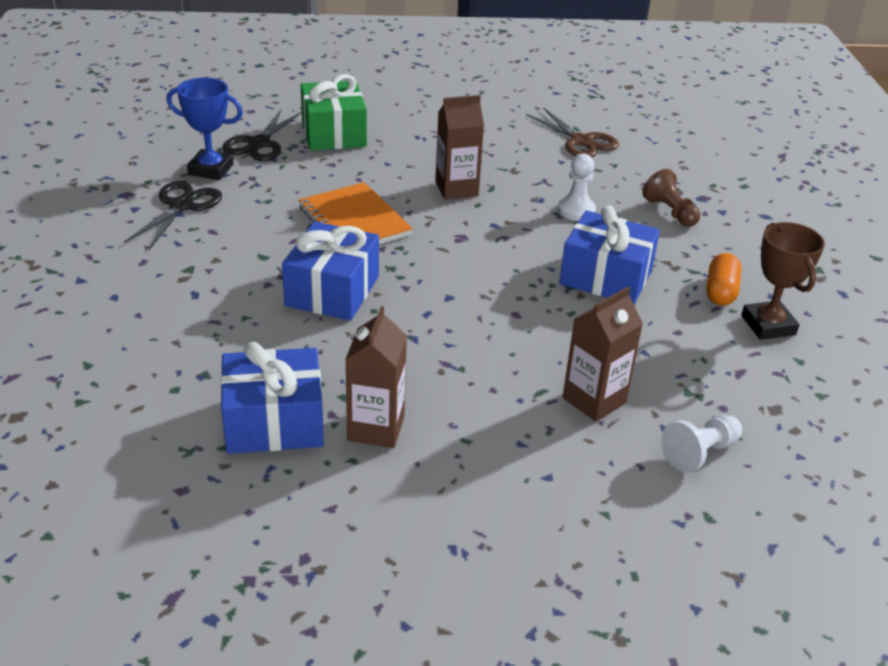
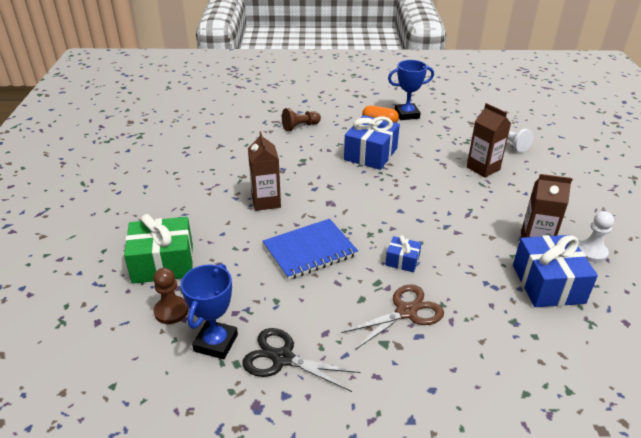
camera: 85 degrees left, 0 degrees up
(259, 144) = (171, 311): black scissors -> brown pawn
(332, 291) = (402, 261): blue gift -> blue gift, size x0.51
(354, 221) = (310, 251): orange notebook -> blue notebook
(576, 210) = (297, 157): white pawn -> white pawn (591, 252)
(581, 141) = (206, 147): brown scissors -> brown scissors (406, 311)
(768, 325) = (407, 114): brown trophy -> blue trophy

